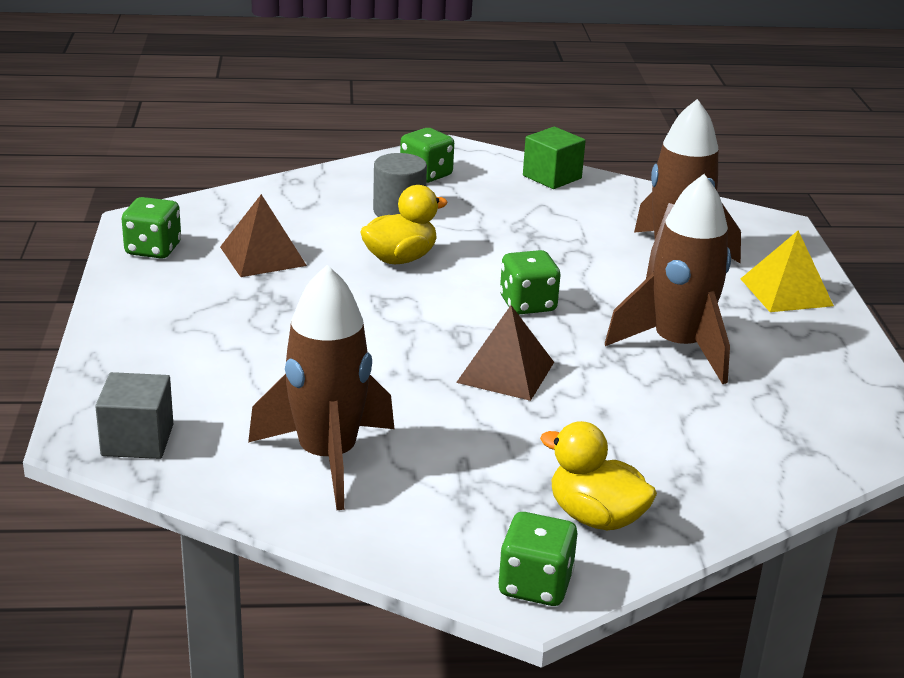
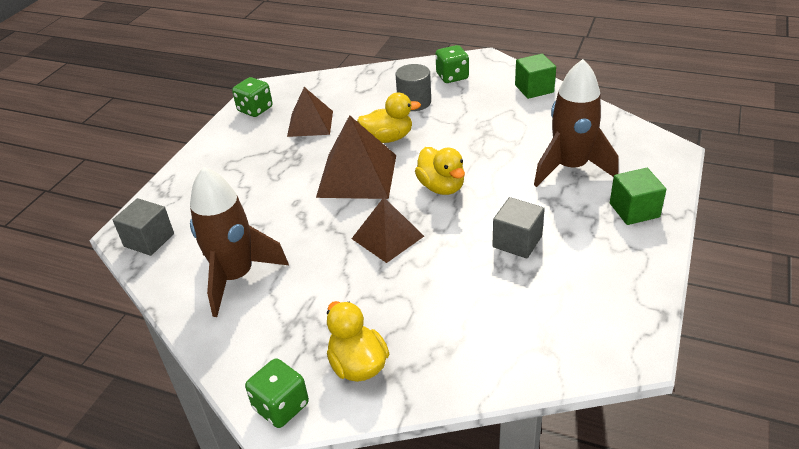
camera: 30 degrees right, 10 degrees up
(396, 309) = (357, 175): none -> brown pyramid
(527, 304) = (441, 187): green dice -> yellow duck
(677, 347) = (517, 241): brown rocket -> grey cube
(786, 292) = (634, 210): yellow pyramid -> green cube

